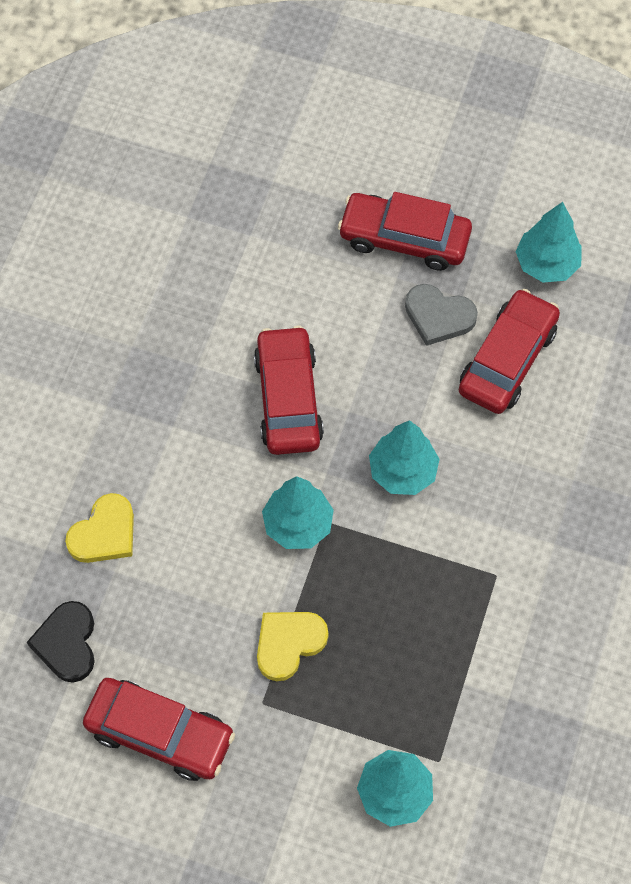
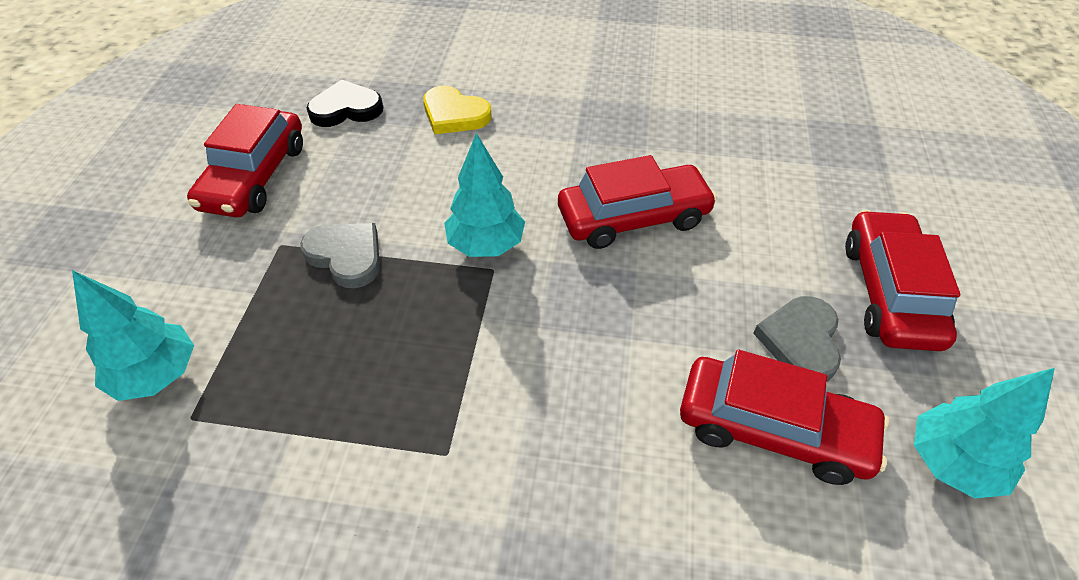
camera: 80 degrees right, 15 degrees down
(288, 643) = (346, 256): yellow heart -> grey heart
(403, 471) = (572, 331): turquoise tree -> none

